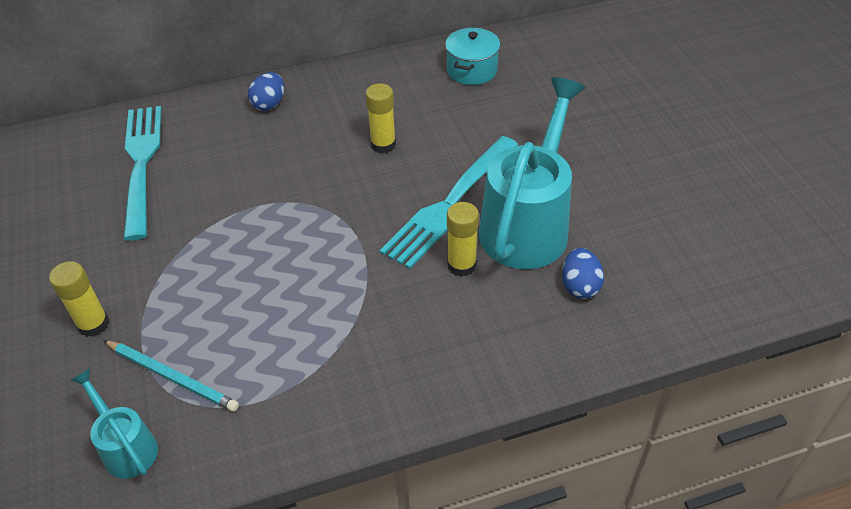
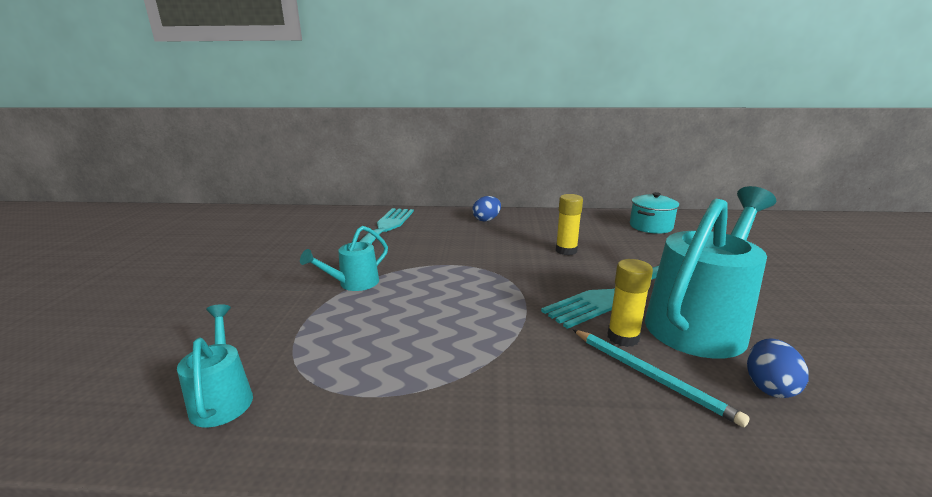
camera: 20 degrees right, 25 degrees down
(93, 324) = (278, 303): yellow glue stick -> none
(161, 269) = (353, 284): none -> turquoise watering can
(172, 377) = (307, 354): turquoise pencil -> turquoise pencil (651, 376)

